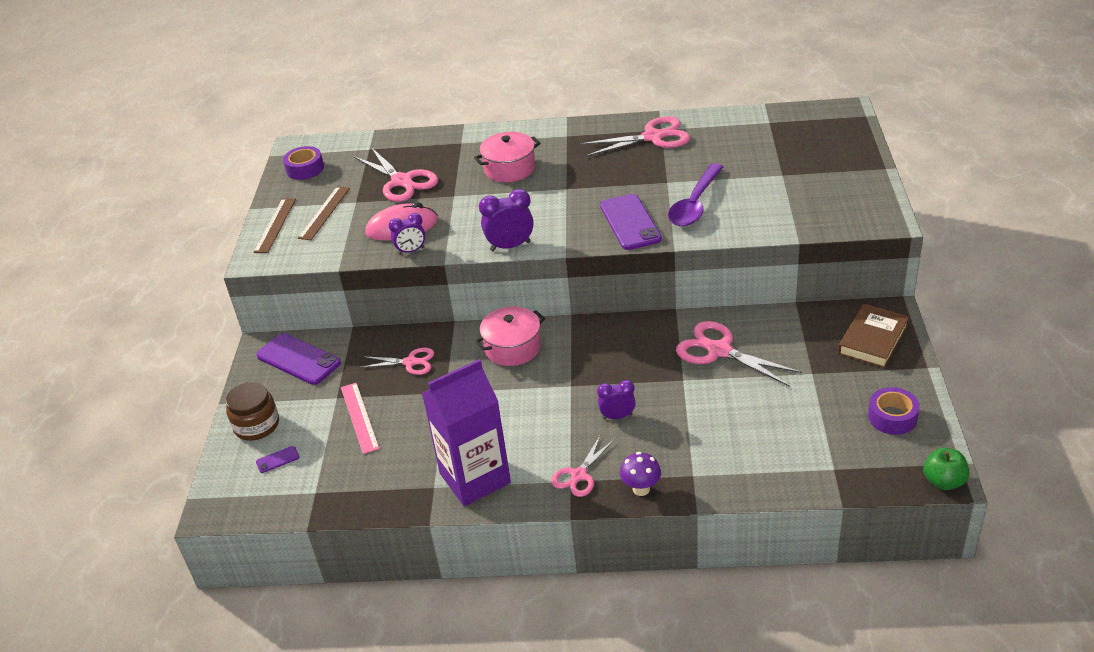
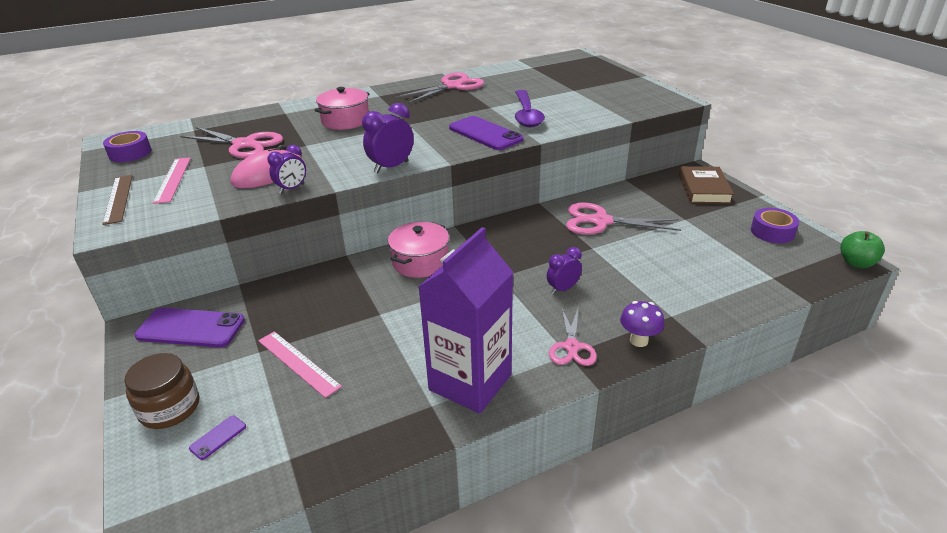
camera: 30 degrees left, 5 degrees down
(324, 213) = (173, 179): brown ruler -> pink ruler
(410, 362) = (324, 298): pink scissors -> none

